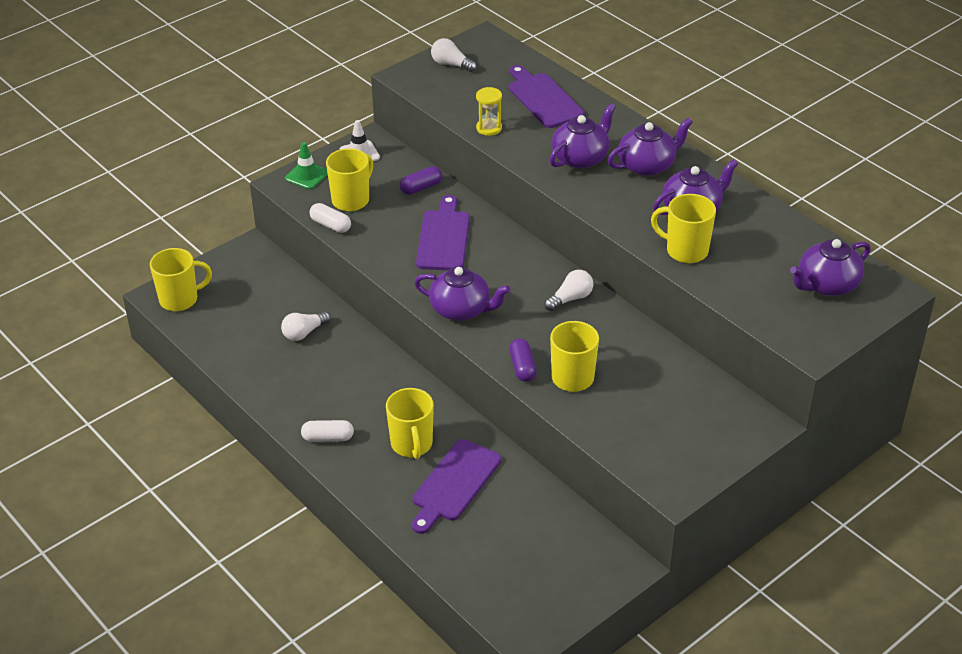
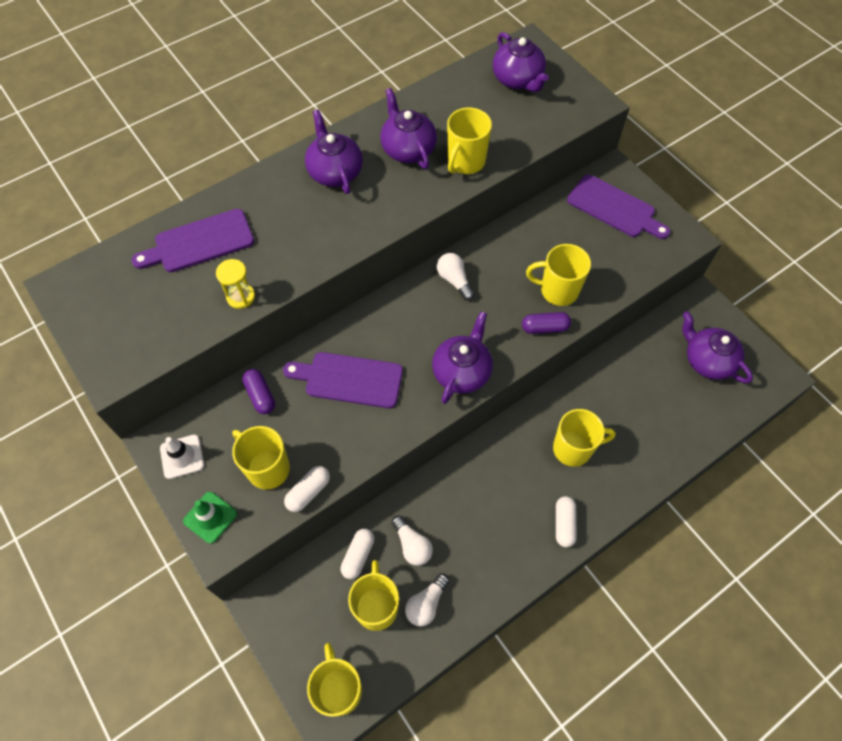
camera: 85 degrees left, 20 degrees up
(248, 315) = (376, 606): none -> yellow mug
(294, 299) = (358, 556): none -> white capsule
(451, 64) = (104, 324): white light bulb -> white light bulb (426, 604)
(454, 484) = (620, 417): purple cutting board -> purple cutting board (614, 208)
(581, 158) = (312, 222): purple teapot -> purple teapot (707, 360)

